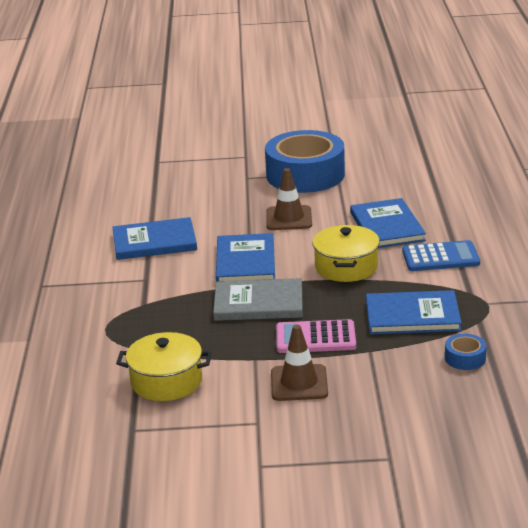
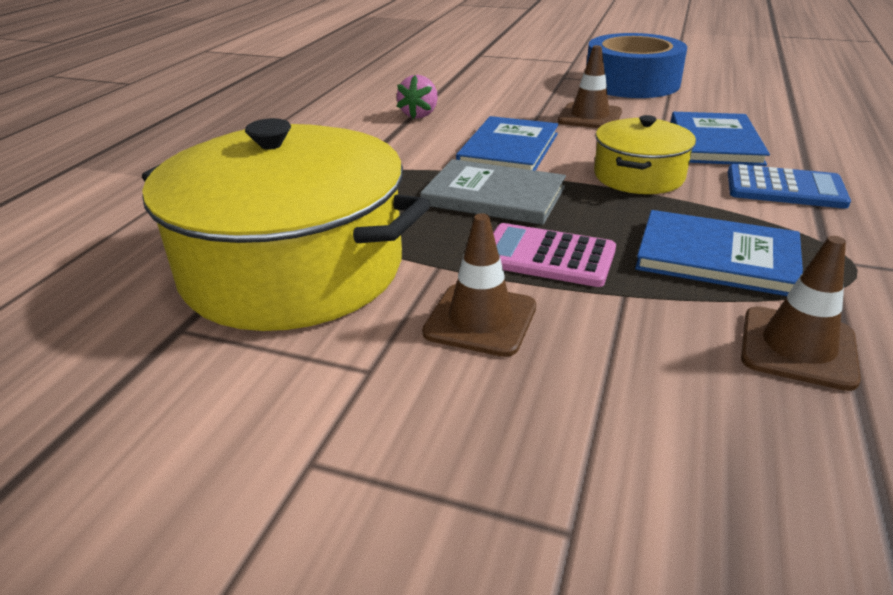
camera: 20 degrees right, 5 degrees up
(154, 242) = (419, 115): blue book -> pink strawberry
(166, 381) = (293, 268): yellow pot -> yellow pot, size x1.98
(465, 358) = (797, 348): blue tape -> brown traffic cone

